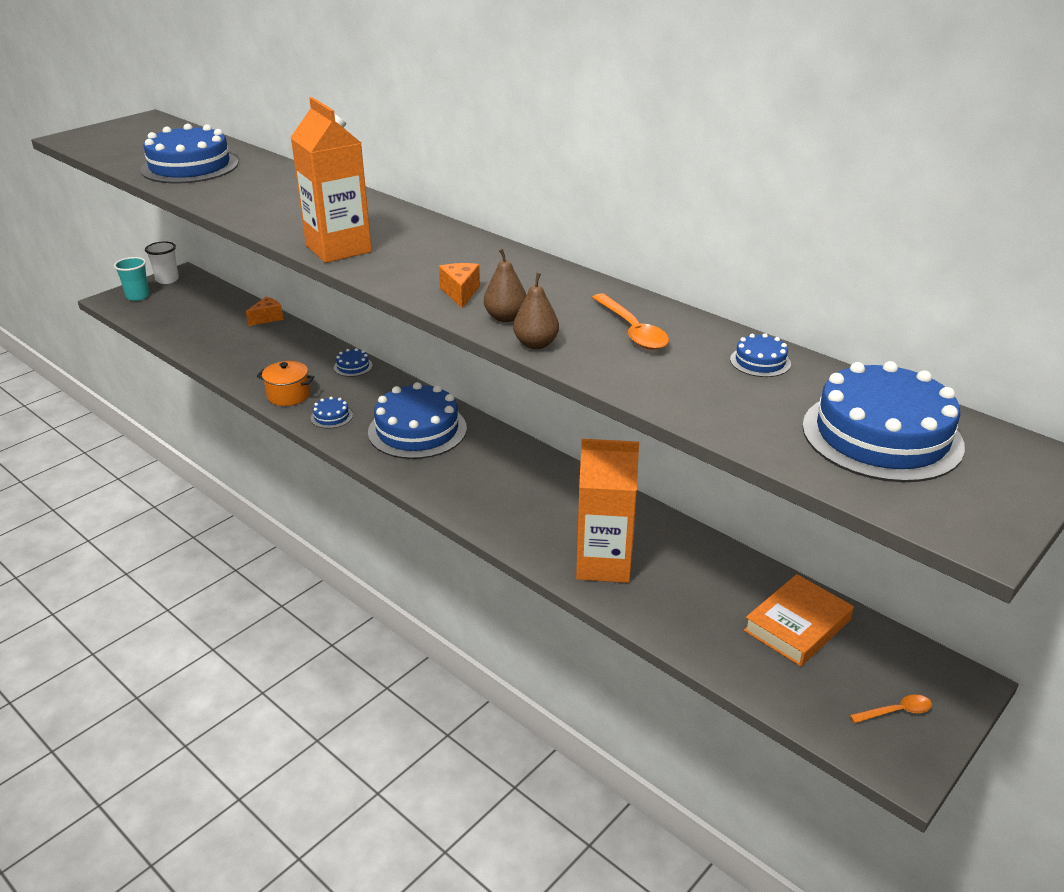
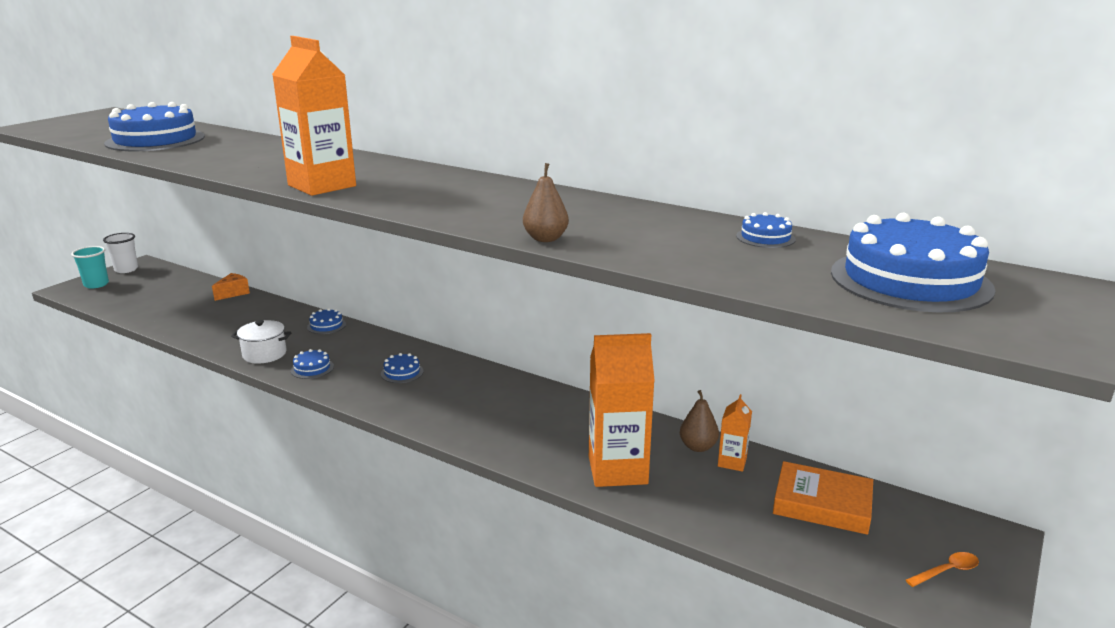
camera: 10 degrees left, 10 degrees down
(288, 395) = (264, 354): orange pot -> white pot
(417, 430) = (402, 372): blue cake -> blue cake, size x0.43
(460, 293) = (455, 208): orange cheese -> none
(505, 317) = (507, 222): brown pear -> brown pear (698, 447)
(632, 331) = (634, 224): orange spoon -> none
(721, 568) = (732, 462): none -> orange carton
(797, 625) = (822, 504): orange book -> orange book turned 75 degrees clockwise

